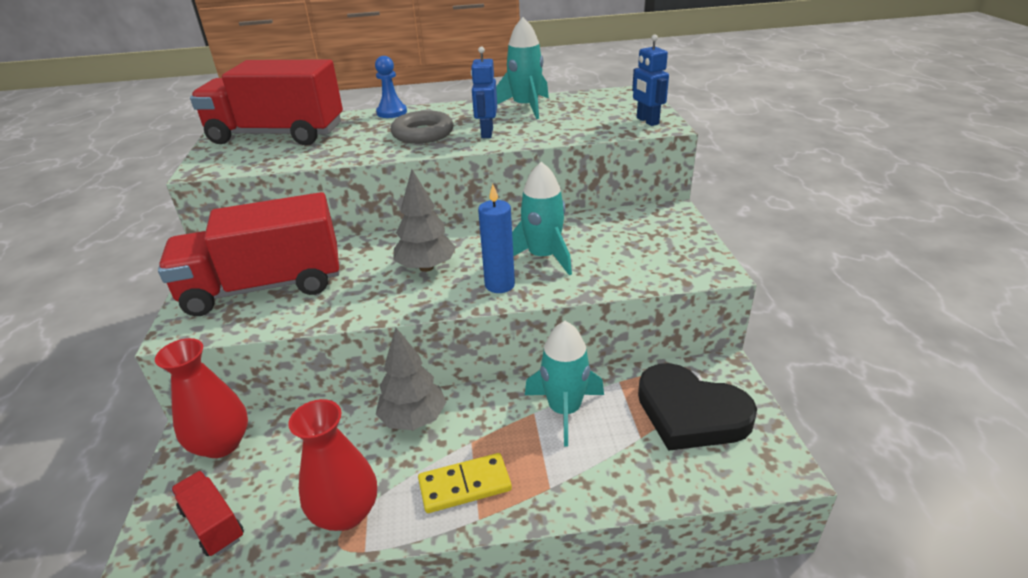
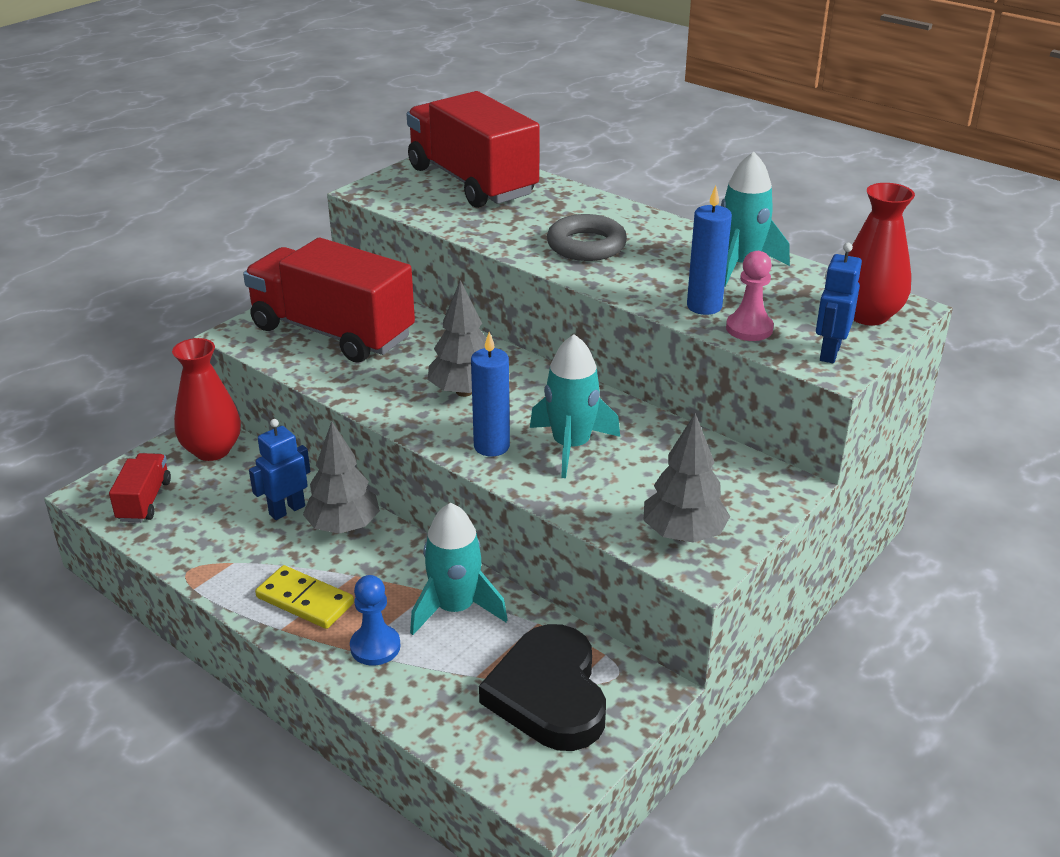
camera: 45 degrees right, 0 degrees up
(346, 512) = (216, 556): red vase -> red vase (868, 315)
(392, 112) = (605, 204): blue pawn -> blue pawn (375, 647)
(486, 133) = (641, 277): blue robot -> blue robot (286, 510)
(548, 130) = (704, 306): none -> blue candle
(591, 129) = (749, 328): none -> pink pawn
(678, 261) = (683, 534): none -> grey tree

